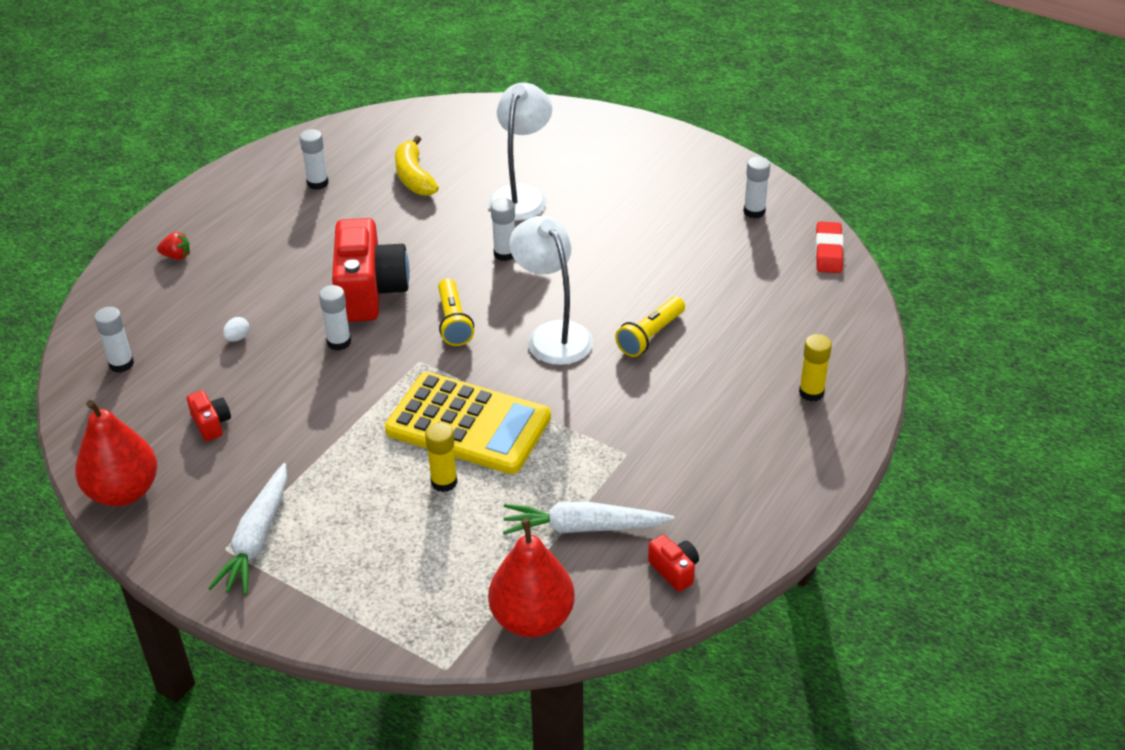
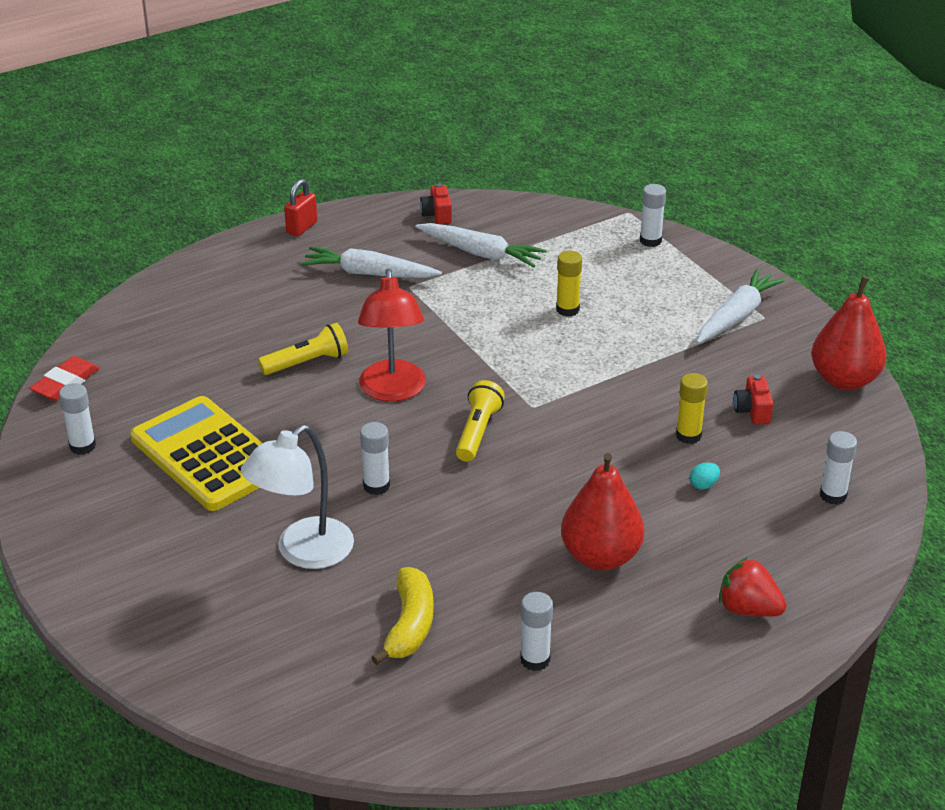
camera: 155 degrees left, 5 degrees down
(176, 256) = (748, 609): red strawberry -> red strawberry, size x1.60
(237, 338) = (703, 485): white egg -> turquoise egg
(339, 342) = (601, 448): white glue stick -> white glue stick (650, 241)
(369, 291) = (544, 491): red camera -> none
(468, 424) = (521, 343): yellow calculator -> yellow calculator (207, 455)
(532, 619) = (554, 218): red pear -> red pear (600, 557)
(553, 334) = (393, 391): white lamp -> red lamp
(680, 455) = (369, 273): none -> white carrot
(805, 492) = (302, 228): none -> red padlock
(811, 392) = (223, 282): yellow glue stick -> yellow glue stick (688, 435)

